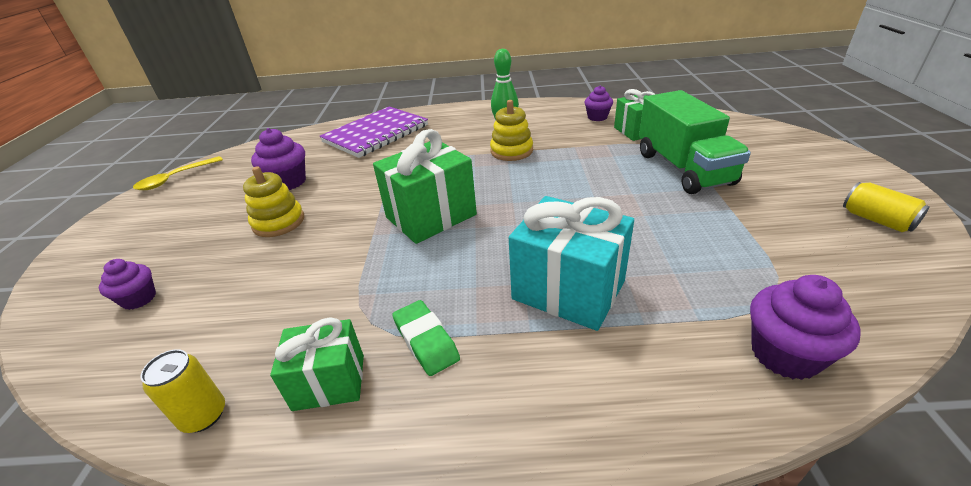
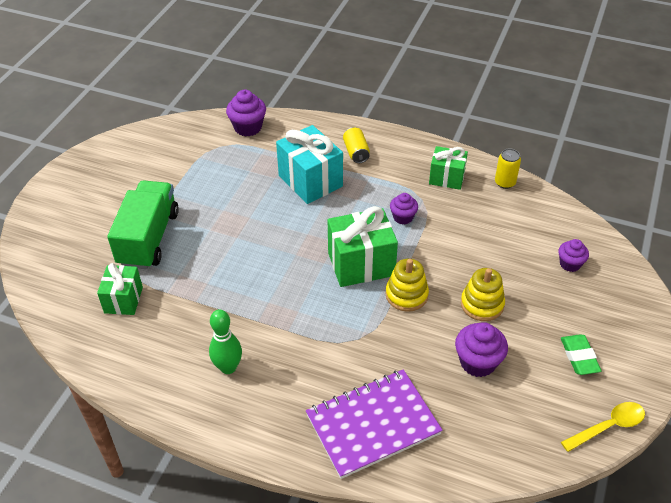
camera: 160 degrees left, 10 degrees up
(426, 341) = (396, 181): green eraser -> green eraser (579, 357)
(511, 151) = (252, 319): yellow stacking toy -> yellow stacking toy (406, 295)
(597, 117) = (128, 341): purple cupcake -> purple cupcake (403, 217)
(876, 220) = (110, 160): yellow can -> yellow can (356, 152)

